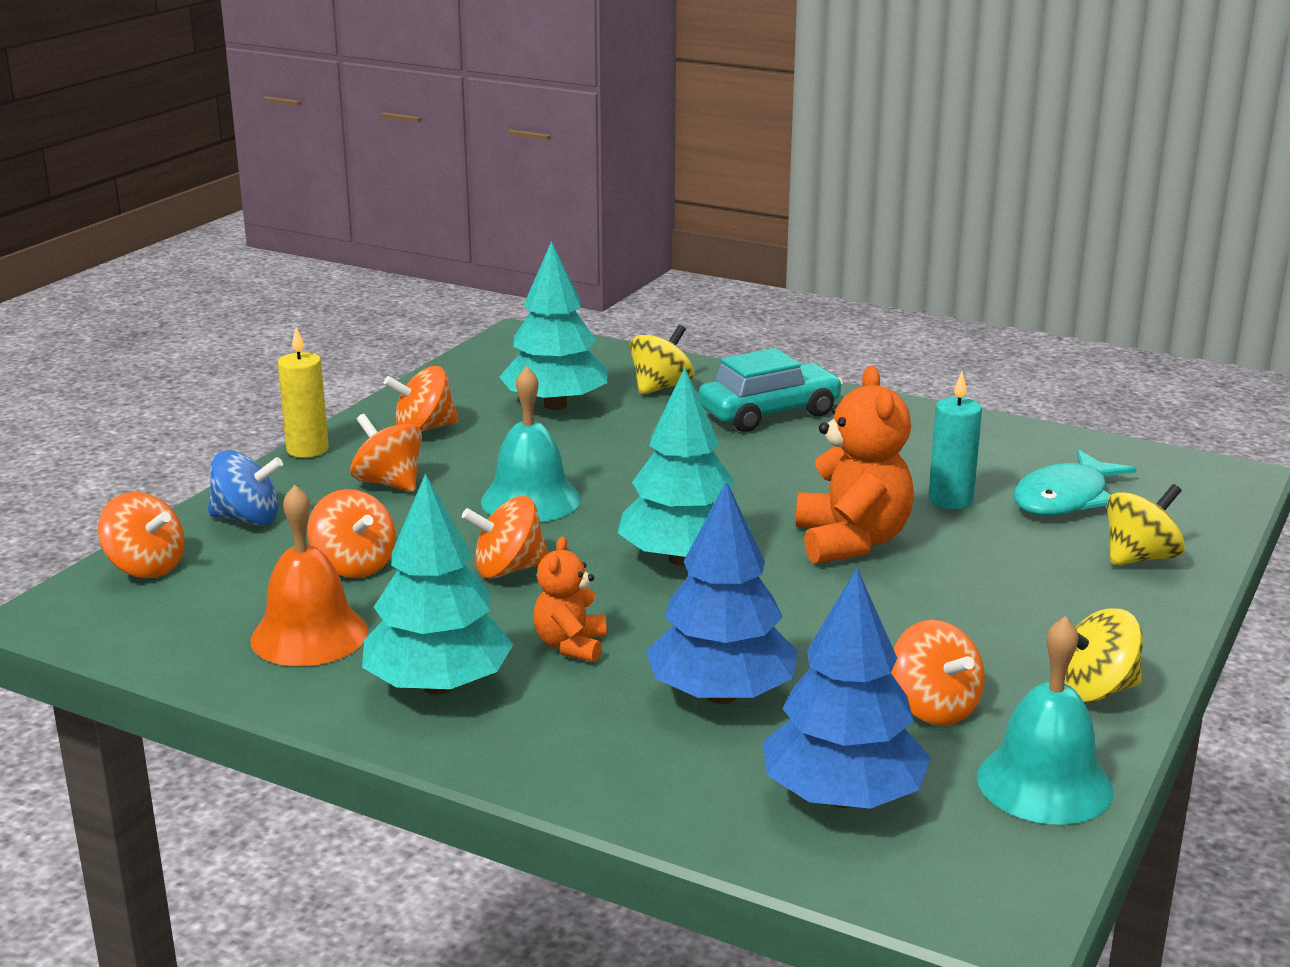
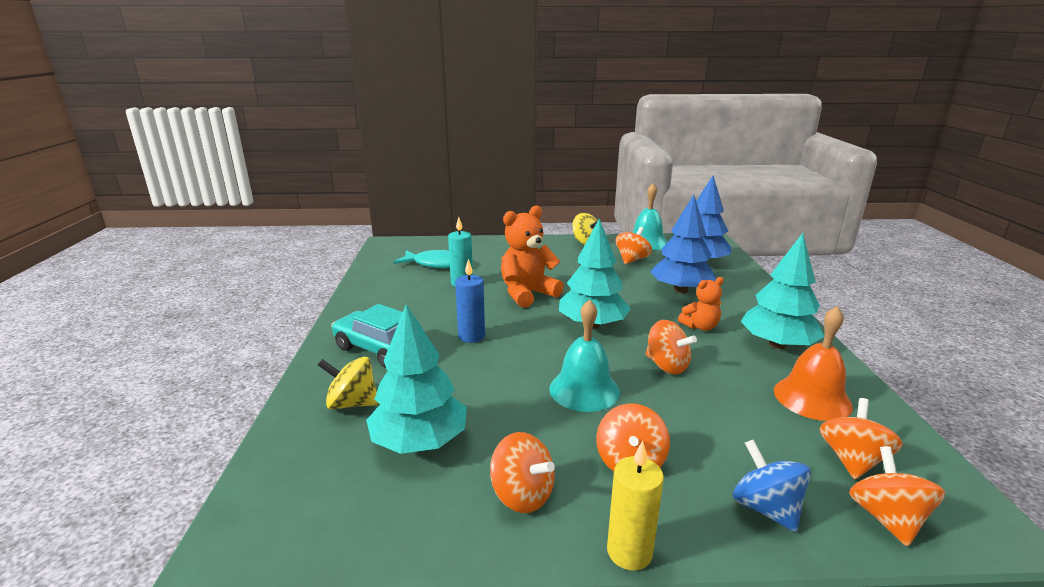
camera: 120 degrees left, 0 degrees up
(354, 566) = (738, 419): orange spinning top -> orange spinning top (852, 460)
(744, 468) = (471, 336): none -> blue candle
(1140, 558) = (481, 248): yellow spinning top -> none

